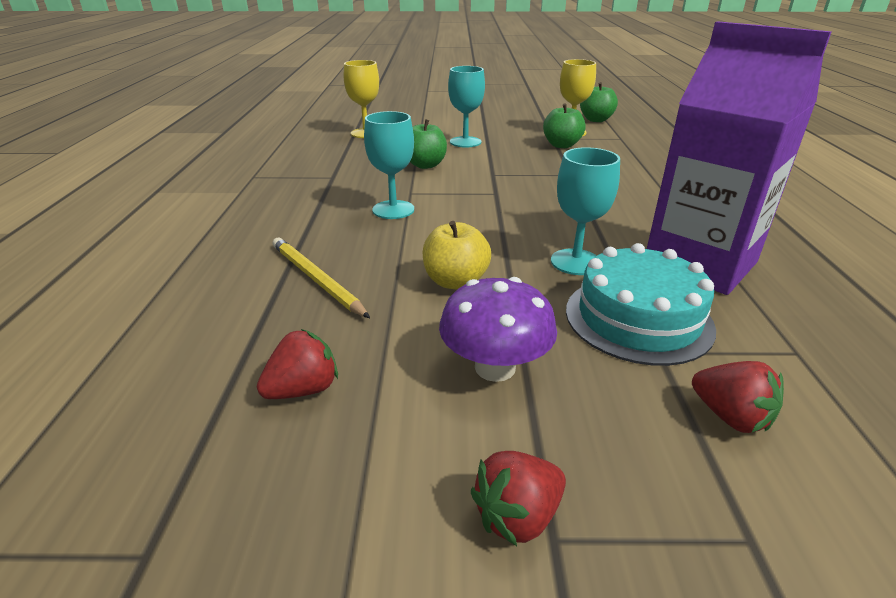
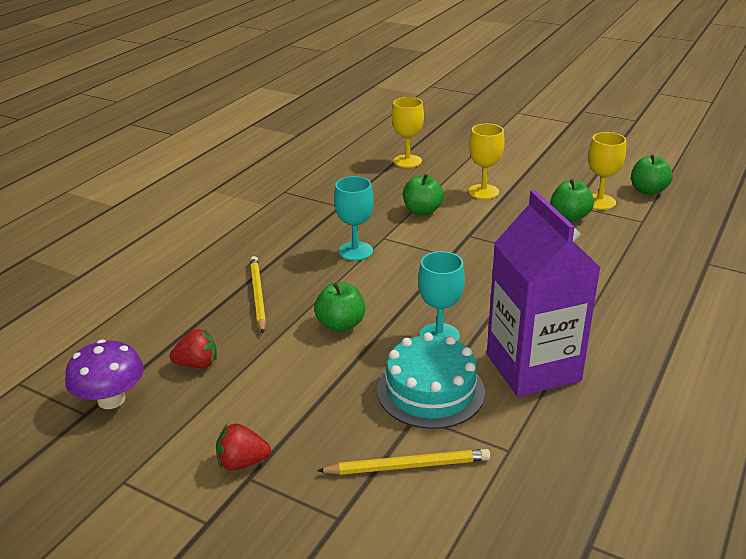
camera: 30 degrees right, 0 degrees up
(455, 281) = (341, 324): yellow apple -> green apple
(465, 142) = (483, 192): turquoise goblet -> yellow goblet
(495, 367) = (306, 388): purple mushroom -> purple mushroom (111, 399)
(730, 416) = (408, 466): red strawberry -> yellow pencil

